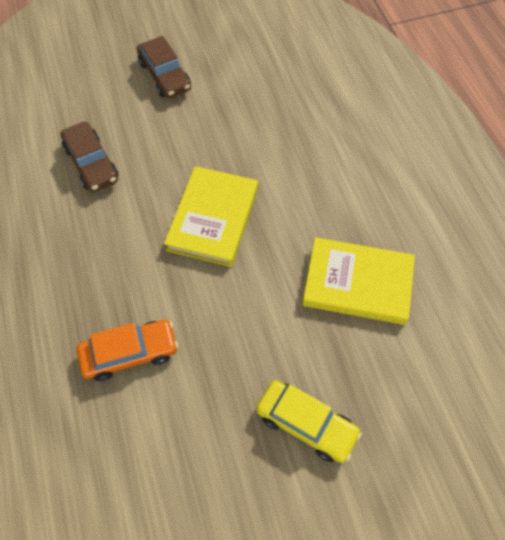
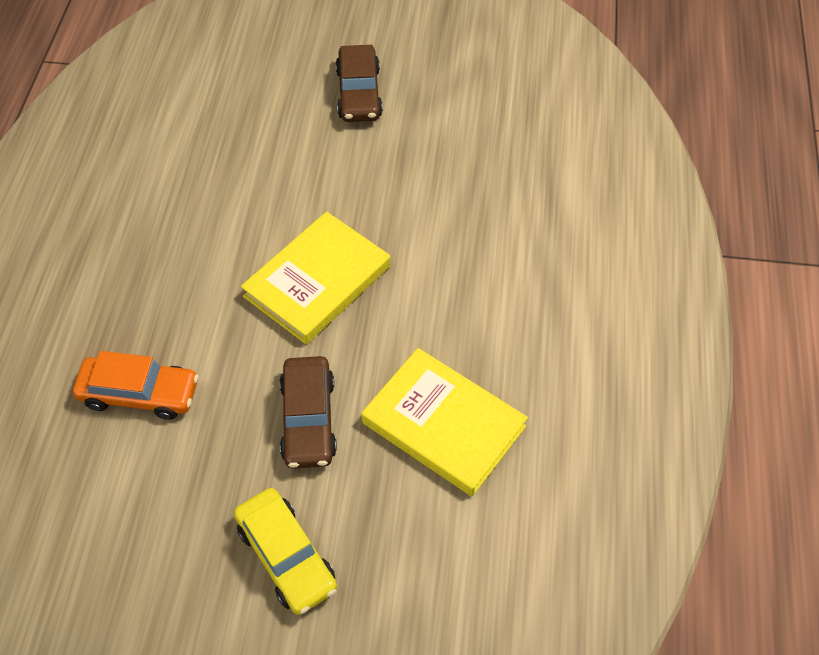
camera: 25 degrees right, 5 degrees down
(91, 163) = (217, 166): brown car -> brown car (308, 419)

